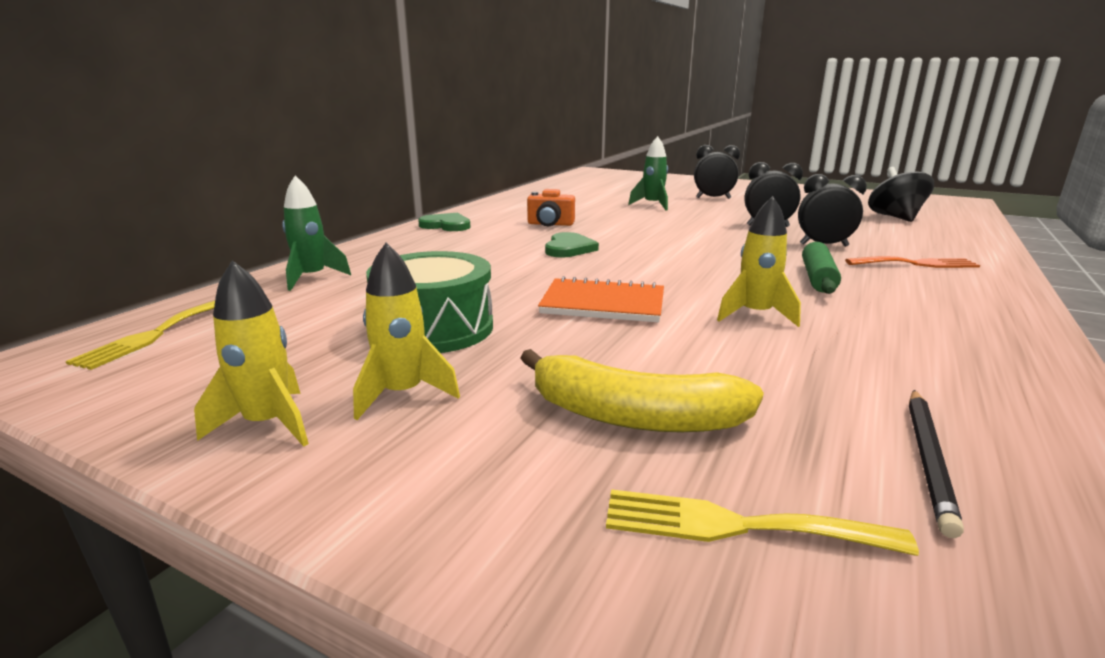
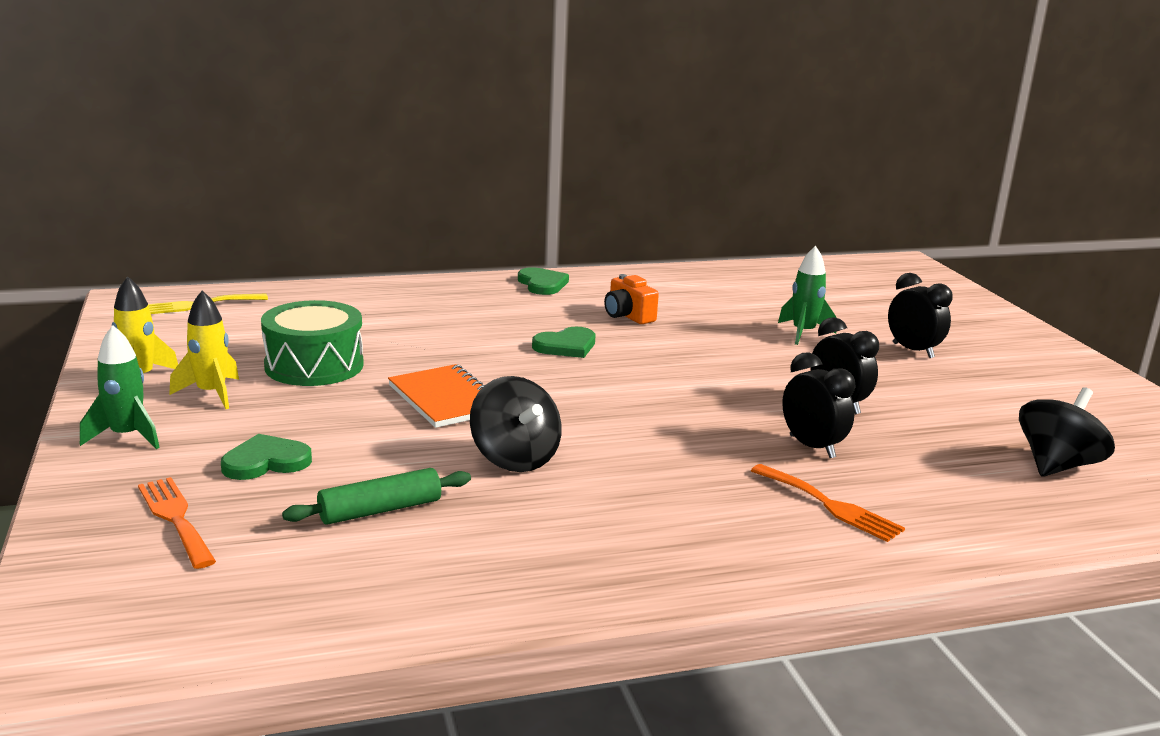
camera: 45 degrees right, 0 degrees up
(312, 278) = (342, 298): green rocket -> green rocket (127, 436)
(633, 416) = (266, 462): yellow banana -> green heart
(737, 526) = (175, 518): yellow fork -> orange fork
(755, 315) = (515, 458): yellow rocket -> black spinning top
(817, 278) = (674, 464): green rolling pin -> green rolling pin (380, 510)
(928, 459) = (322, 561): black pencil -> none

